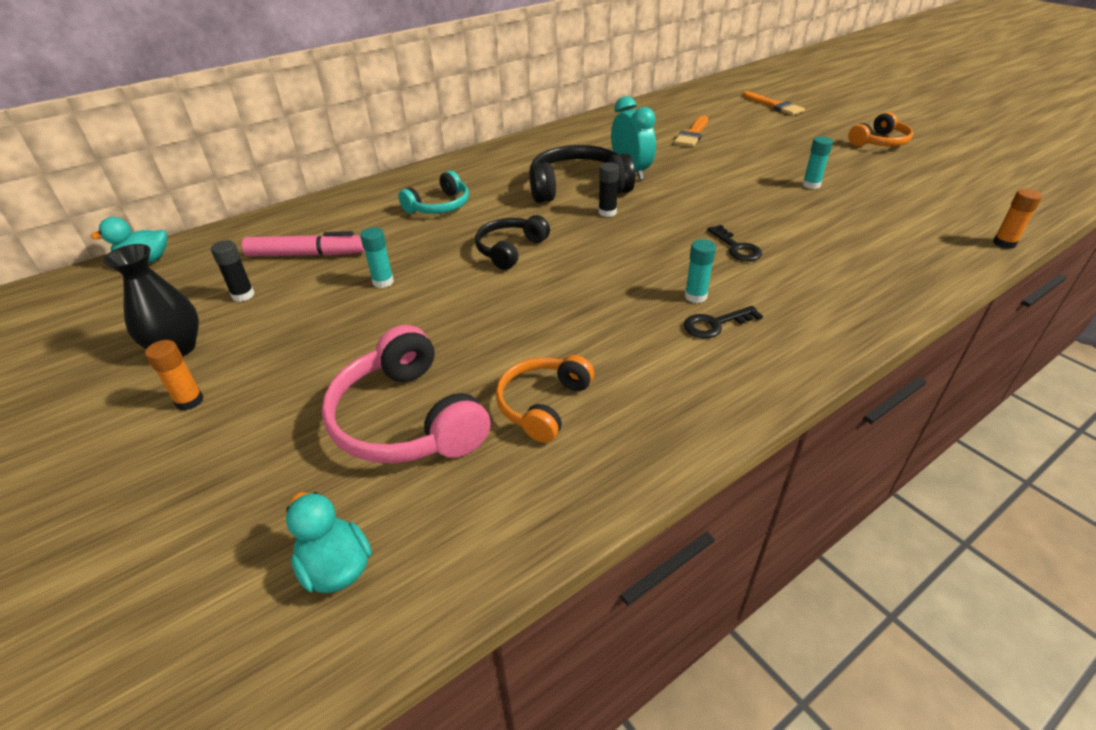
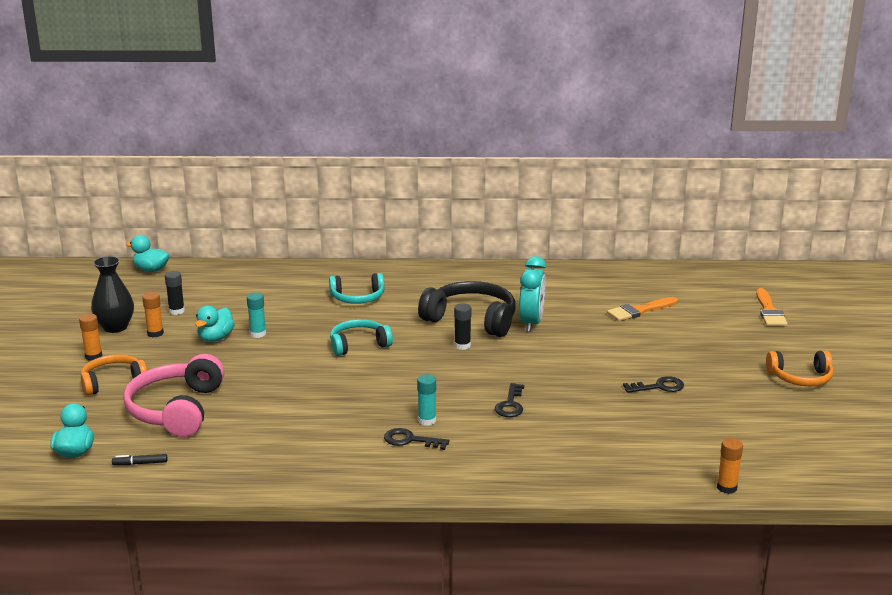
camera: 35 degrees right, 15 degrees down
(247, 333) = (155, 333): none -> orange glue stick
(307, 255) = (238, 300): pink marker -> none
(337, 307) = (215, 338): none -> turquoise duck
(460, 528) = (140, 463): none -> black marker
(510, 250) = (358, 345): black headphones -> turquoise headphones
(543, 404) = (249, 434): orange headphones -> orange headphones (113, 382)
(811, 185) = (659, 387): turquoise glue stick -> black key

